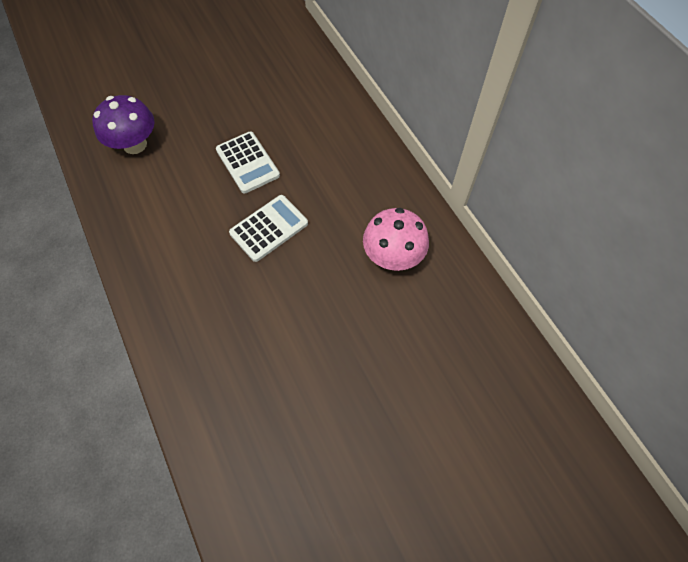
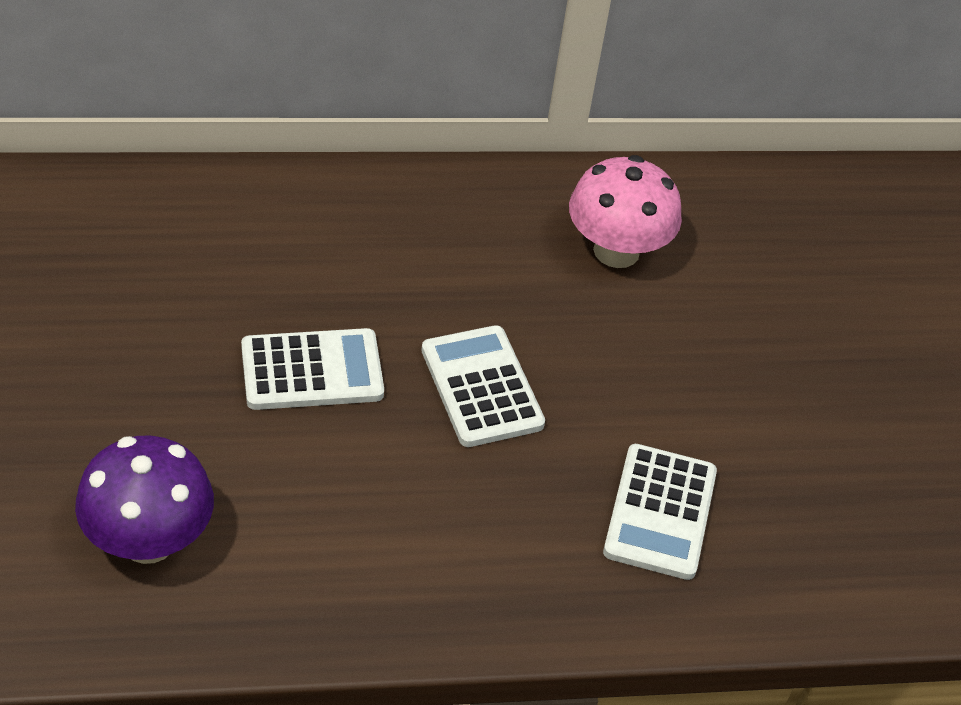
camera: 75 degrees left, 15 degrees down
(223, 329) = (660, 512): none -> white calculator

